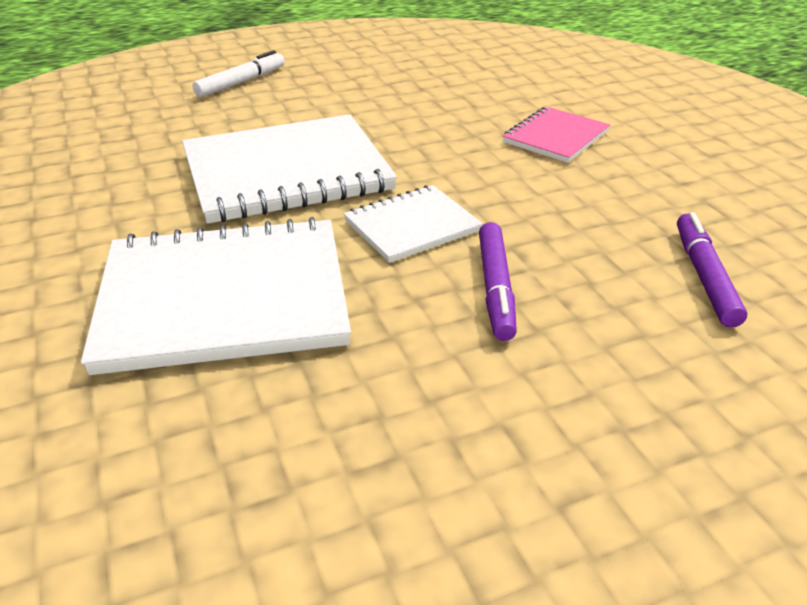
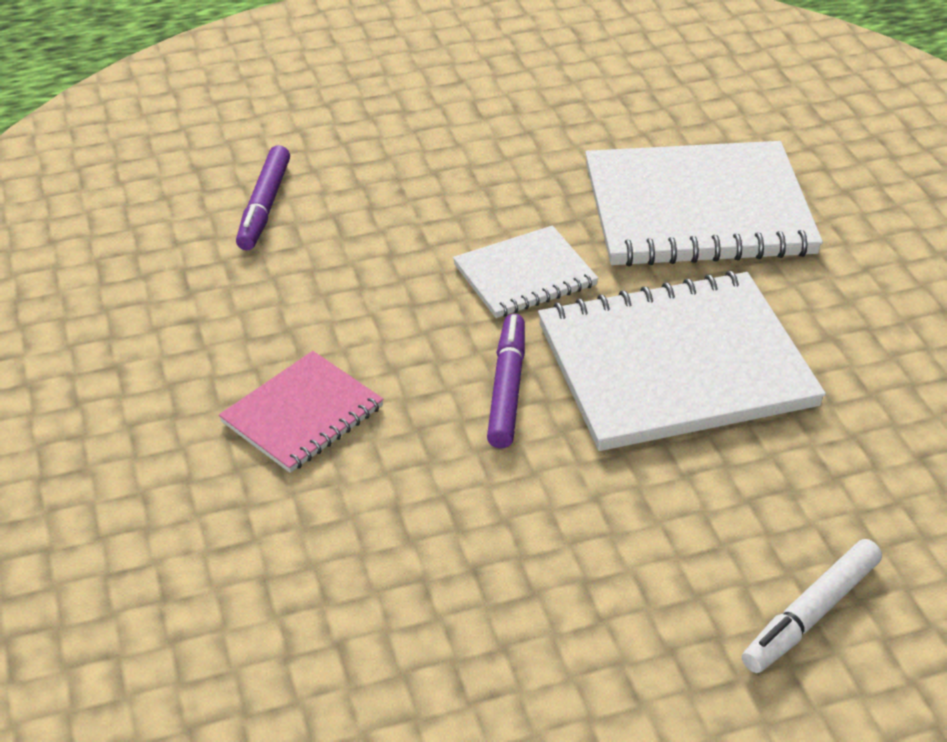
camera: 175 degrees left, 5 degrees up
(495, 288) = (457, 206): purple marker -> purple marker (507, 388)

